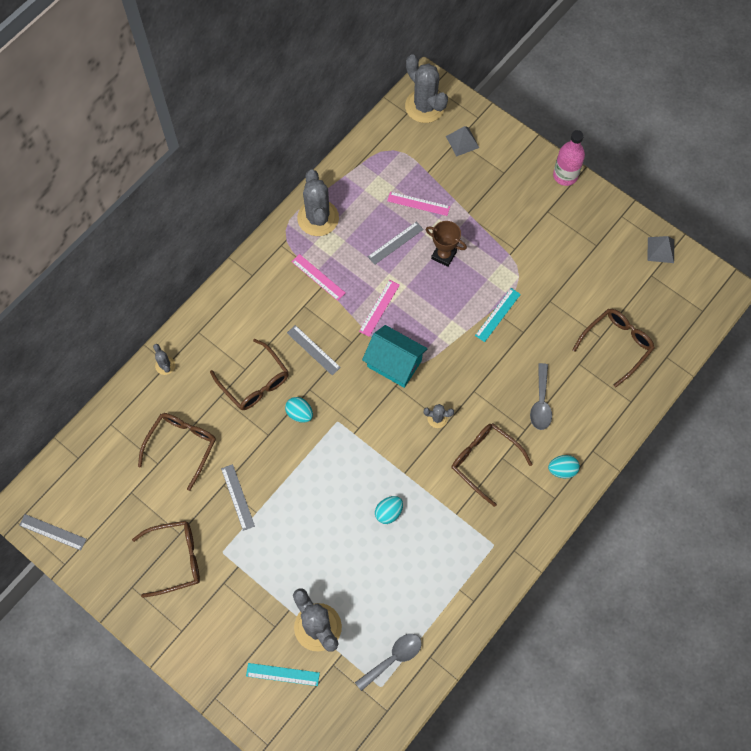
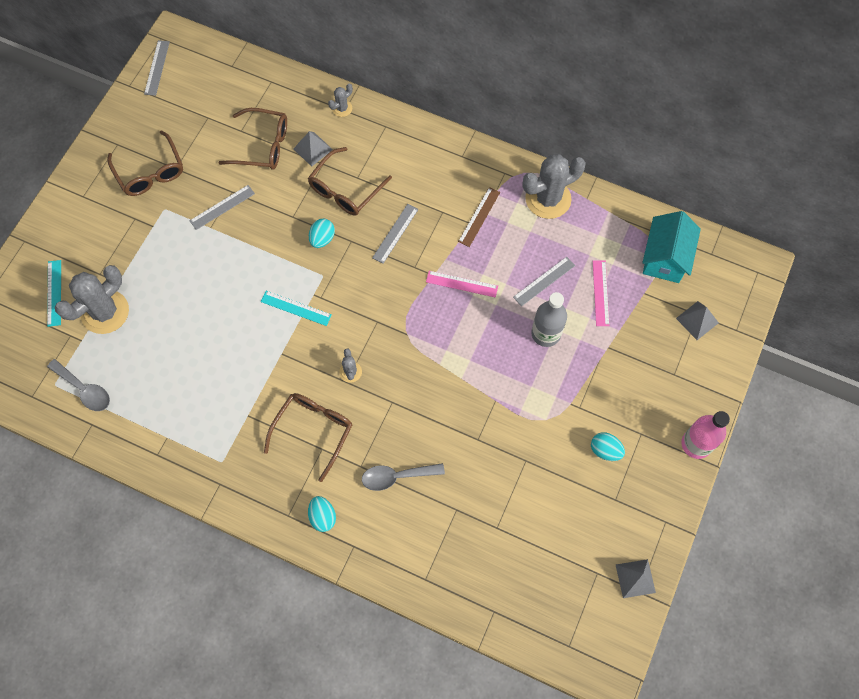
camera: 75 degrees right, 0 degrees up
(201, 401) = (313, 149): none -> grey pyramid
(318, 277) = (479, 217): pink ruler -> brown ruler
(388, 512) = (235, 348): turquoise egg -> turquoise egg (605, 450)
(394, 363) = (401, 314): turquoise house -> turquoise house (665, 258)
(395, 243) = (544, 281): grey ruler -> grey ruler turned 75 degrees counterclockwise
(425, 106) = (727, 270): grey cactus -> none
(443, 255) = (546, 334): brown trophy -> grey bottle
(498, 315) = (490, 407): turquoise ruler -> turquoise ruler (296, 308)
(616, 345) = (491, 548): brown glasses -> none

